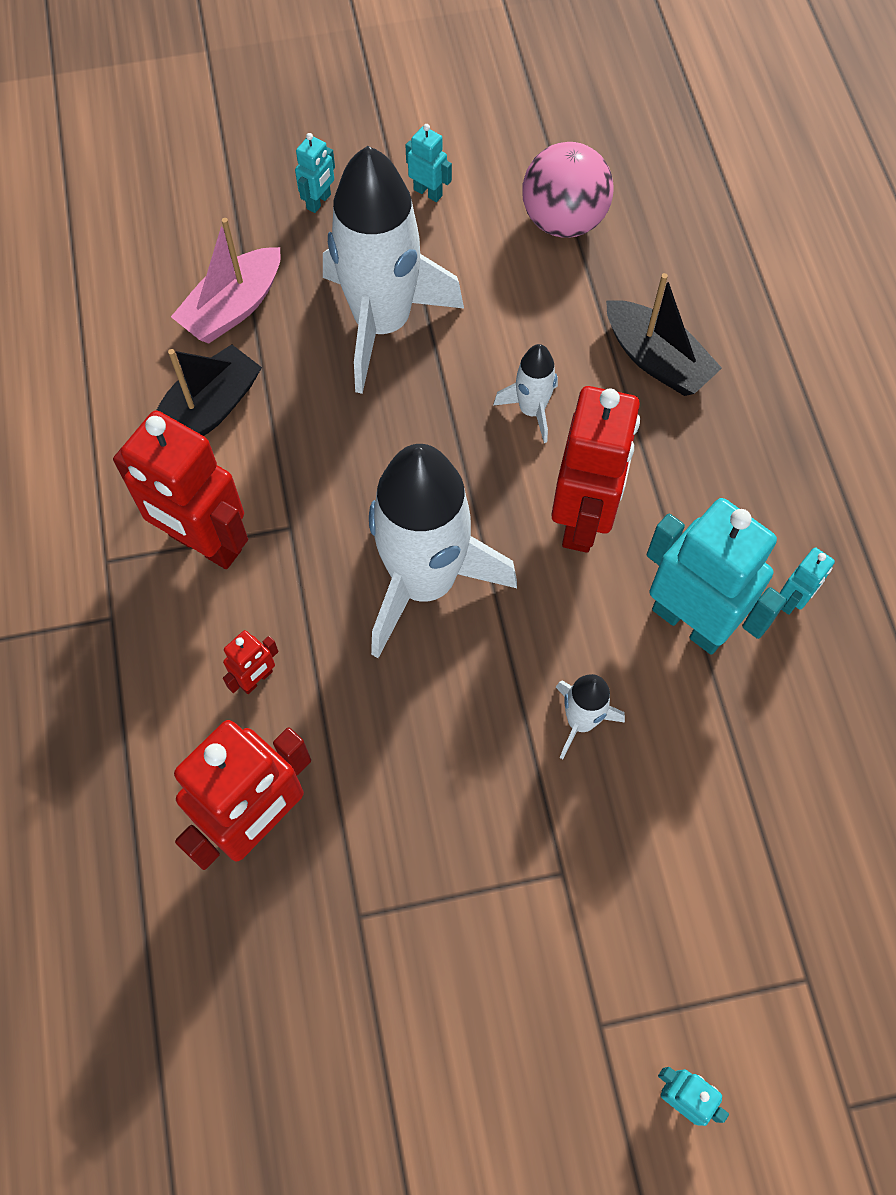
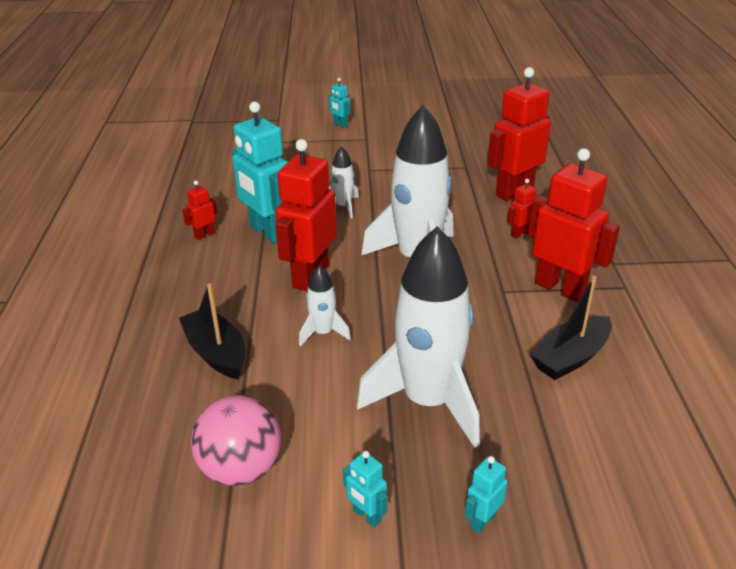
camera: 170 degrees left, 30 degrees down
(233, 308) = (561, 428): pink boat -> none
(793, 600) = (204, 235): turquoise robot -> red robot

